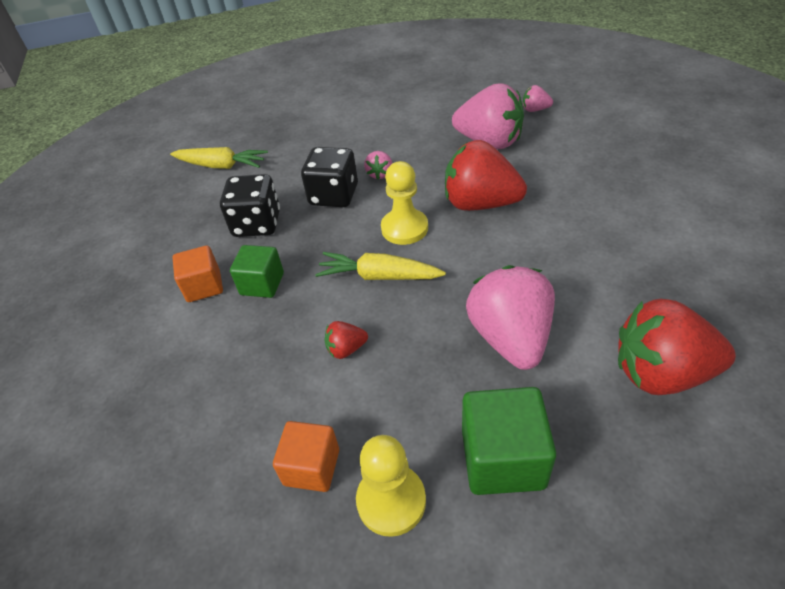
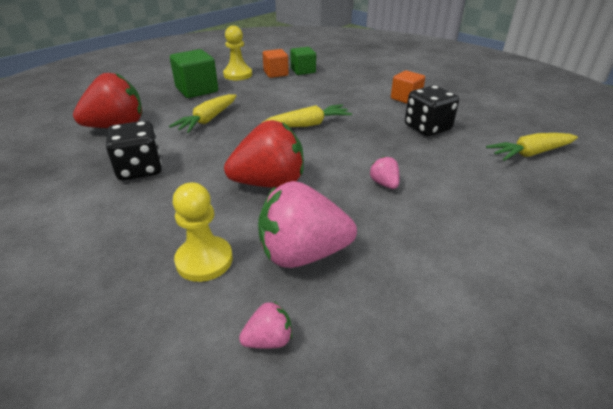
camera: 145 degrees right, 10 degrees down
(262, 284) = (374, 106): green cube -> green cube (303, 71)
(334, 195) = (400, 157): black dice -> black dice (140, 169)
(346, 349) = (295, 98): red strawberry -> none
(404, 228) = (317, 151): yellow pawn -> yellow pawn (204, 260)
(510, 338) = (208, 120): pink strawberry -> yellow carrot

